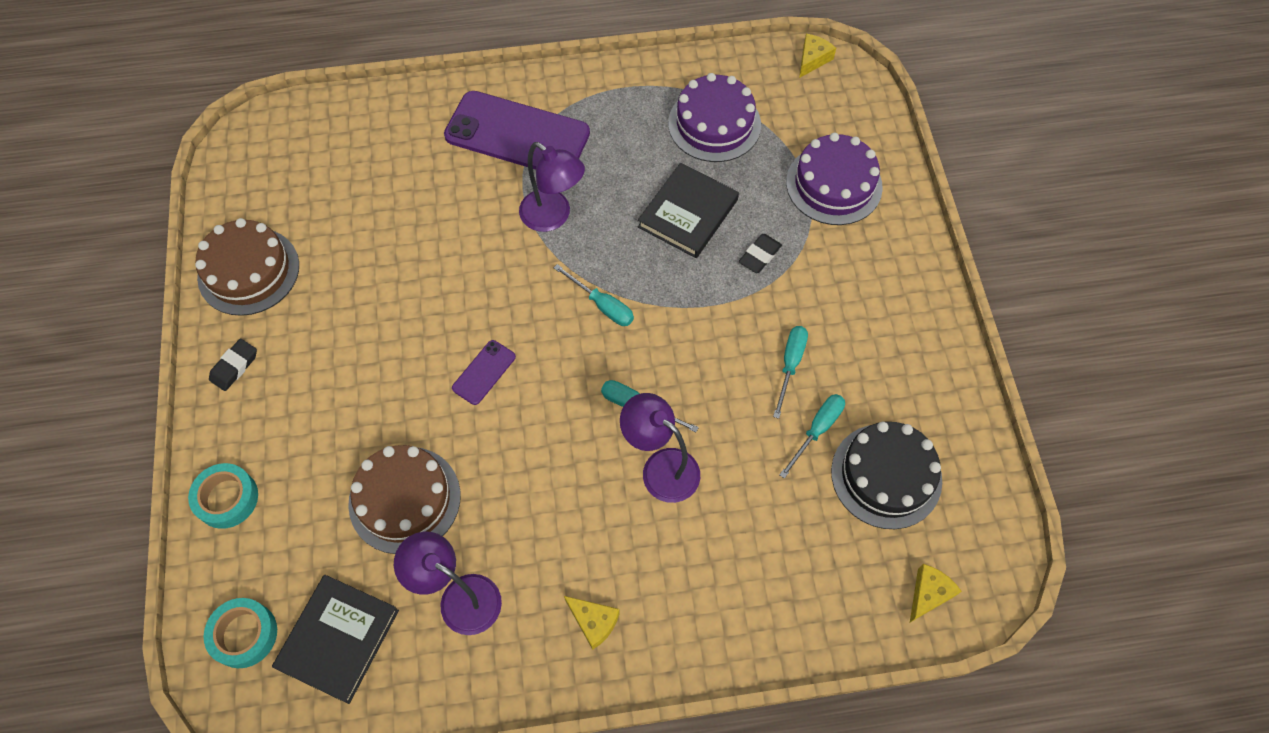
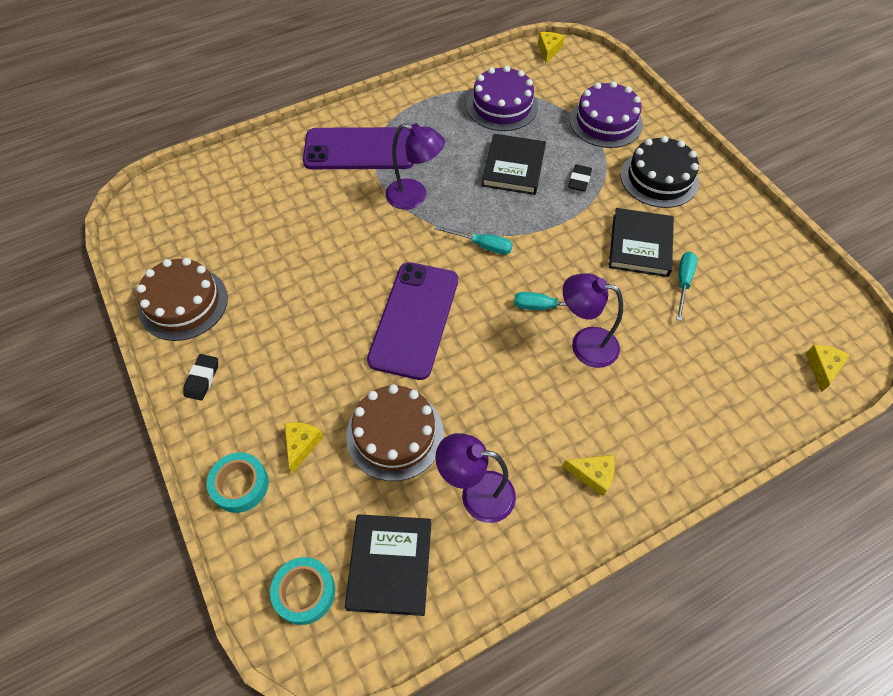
camera: 20 degrees left, 5 degrees down
(304, 477) = (301, 445): none -> yellow cheese
(484, 372) = (414, 319): purple phone -> purple phone, size x2.27
(790, 365) = (640, 245): turquoise screwdriver -> black book
(886, 475) = (747, 297): black cake -> black cake (659, 178)

